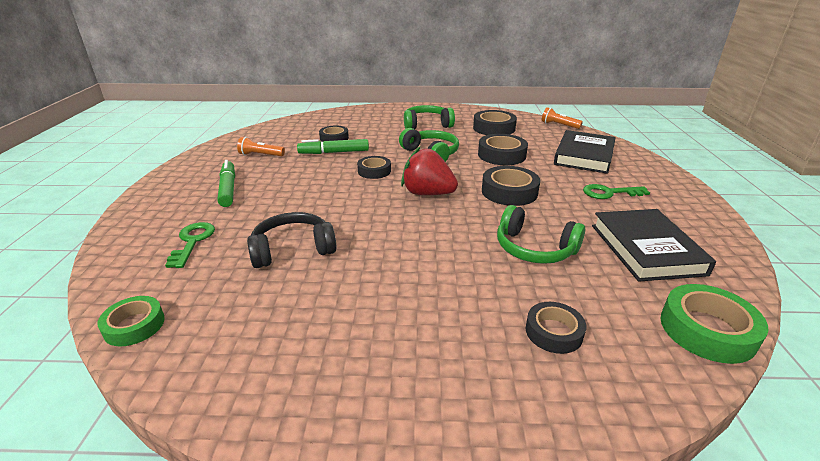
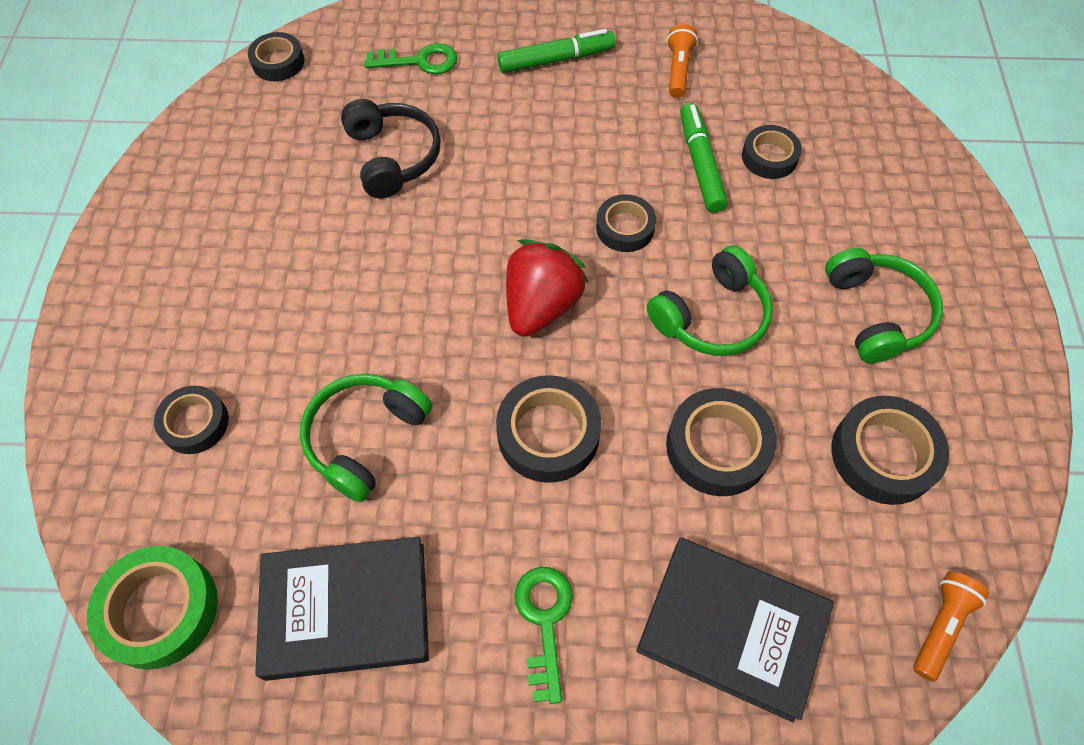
camera: 90 degrees right, 30 degrees up
(134, 325) = (278, 62): green tape -> black tape

